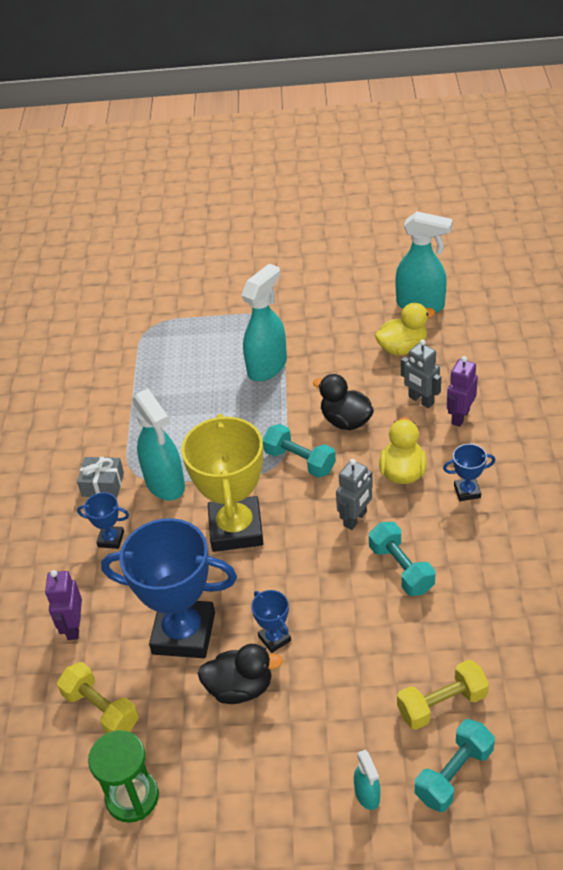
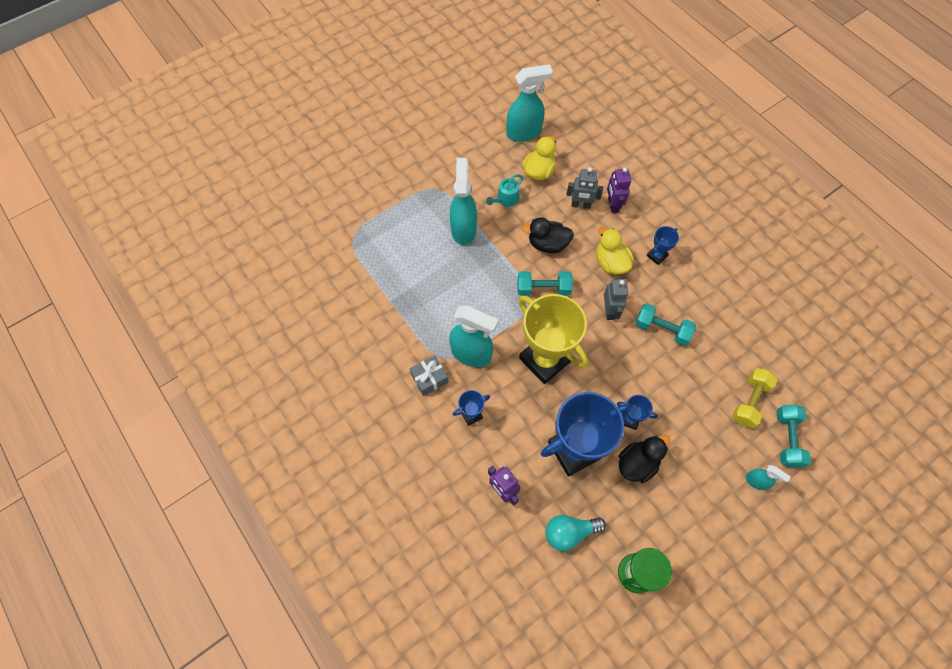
camera: 40 degrees left, 20 degrees up
(101, 709) = (569, 532): yellow dumbbell -> turquoise light bulb
(340, 359) = (506, 199): none -> turquoise watering can

